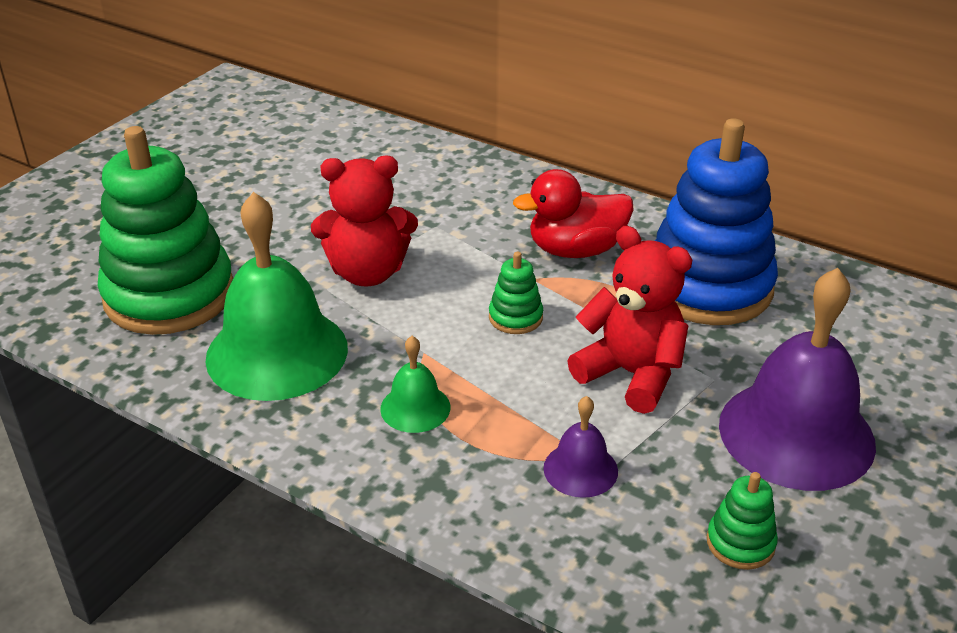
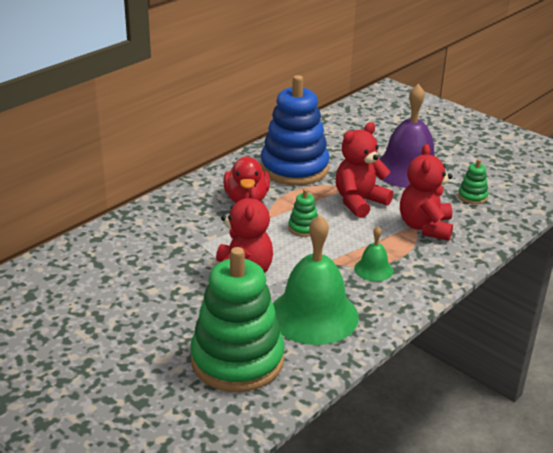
camera: 80 degrees left, 5 degrees down
(580, 469) = (425, 227): purple bell -> red teddy bear

